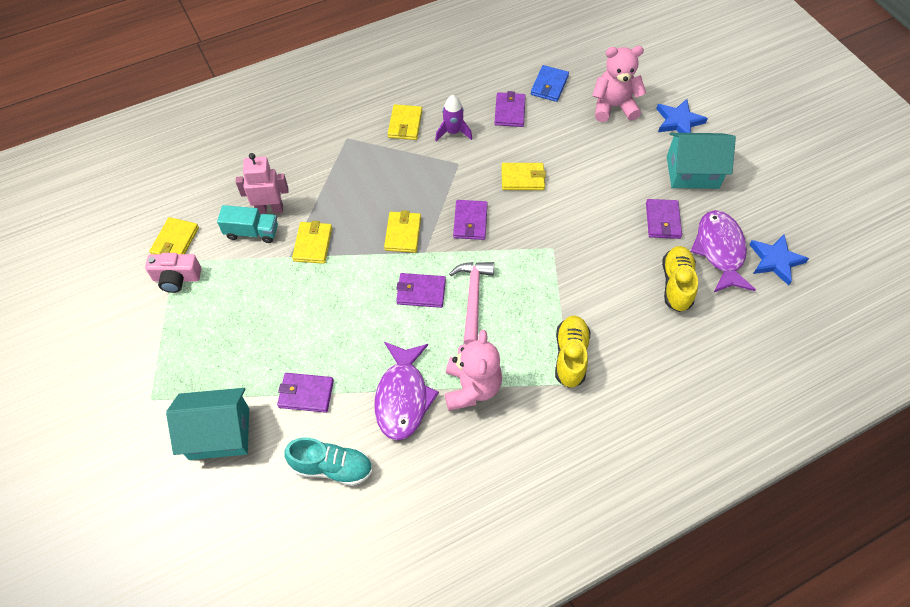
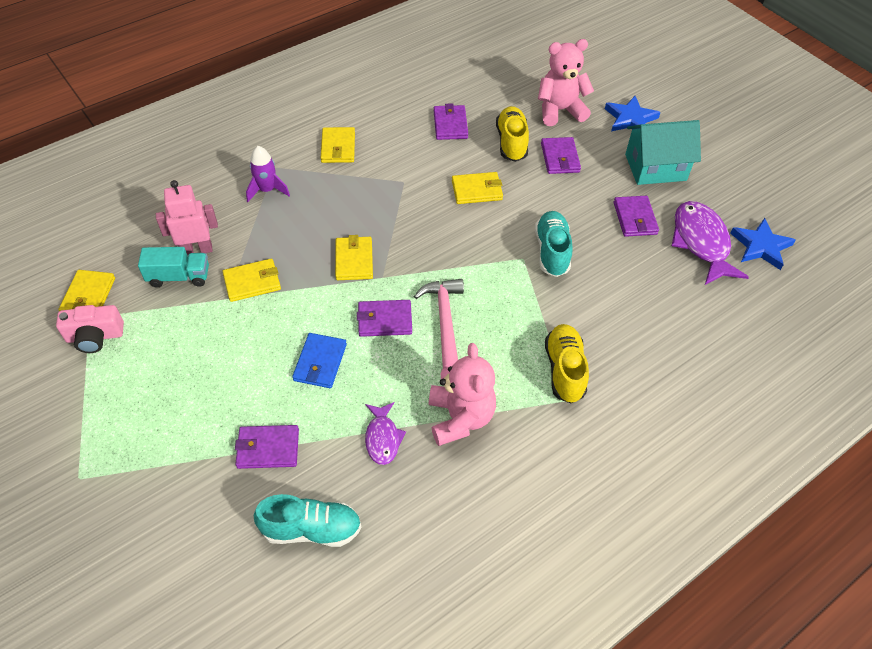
camera: 10 degrees left, 5 degrees down
(219, 433) = (168, 508): turquoise house -> none
(313, 244) = (252, 282): yellow wallet -> yellow wallet turned 75 degrees clockwise
(403, 397) = (382, 438): purple fish -> purple fish, size x0.56
(453, 132) = (392, 150): purple rocket -> purple rocket (267, 190)
(470, 222) = (427, 240): purple wallet -> purple wallet (560, 158)
(549, 85) = (488, 95): blue wallet -> blue wallet (320, 362)
(580, 244) = (552, 251): none -> turquoise shoe
(676, 284) = (663, 281): yellow shoe -> yellow shoe (511, 142)

